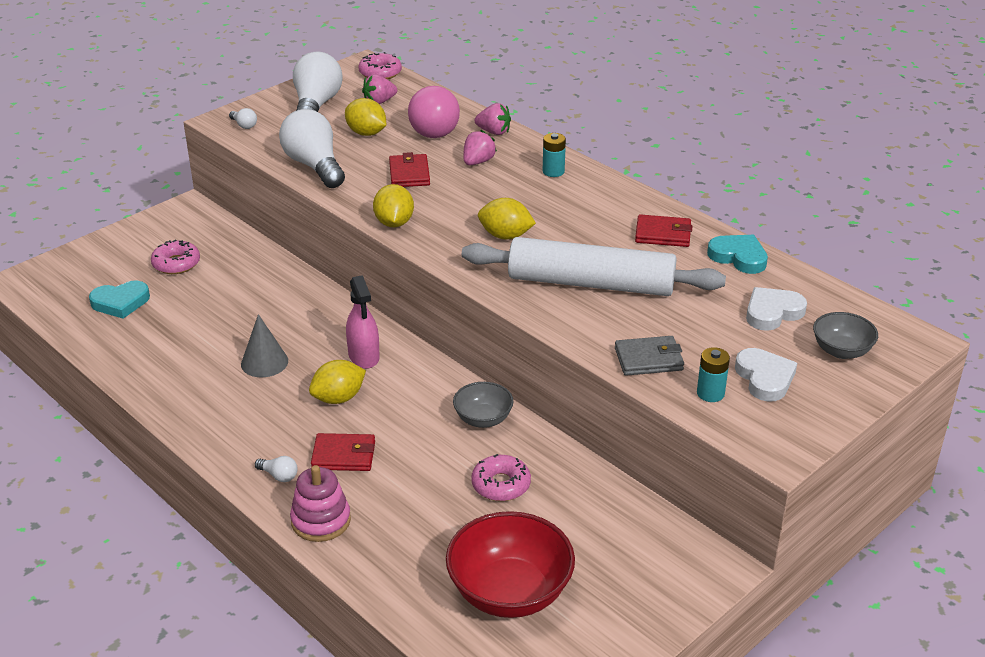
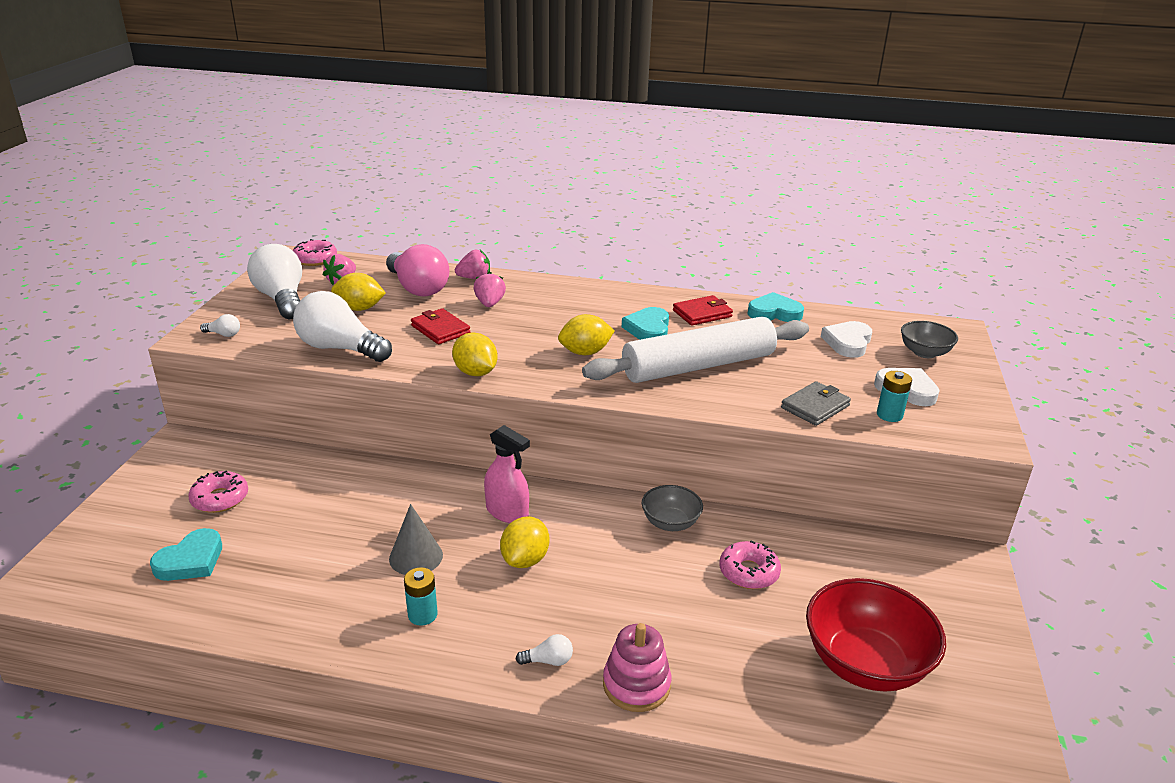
camera: 35 degrees left, 5 degrees down
(343, 455) = (588, 611): red wallet -> none
(553, 171) = (561, 294): turquoise battery -> turquoise battery (422, 615)
(590, 232) = (648, 329): none -> turquoise heart

